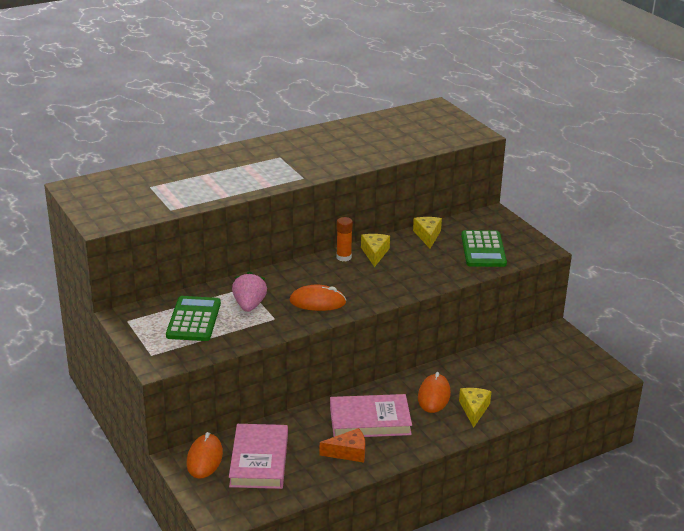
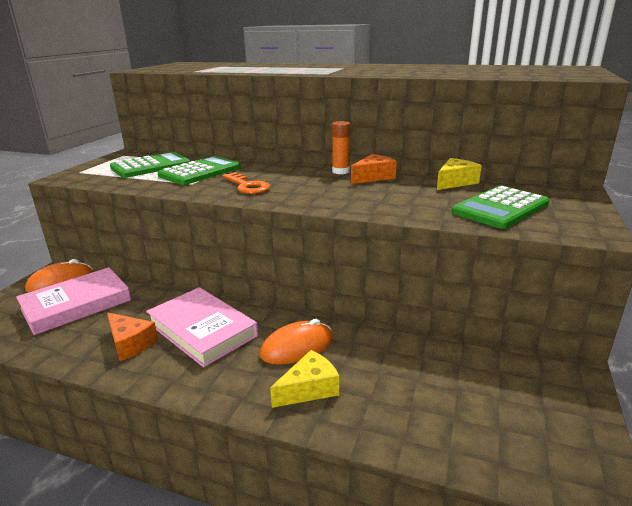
camera: 50 degrees right, 5 degrees down
(249, 305) = (200, 172): pink strawberry -> green calculator
(317, 302) = (247, 186): orange mouse -> orange key
(374, 253) = (373, 177): yellow cheese -> orange cheese

